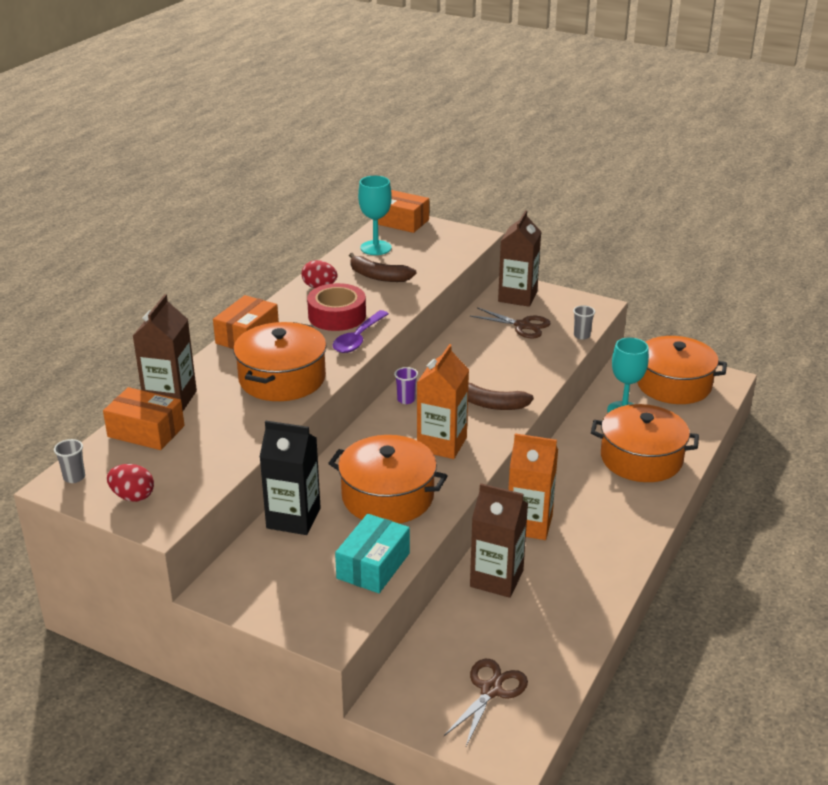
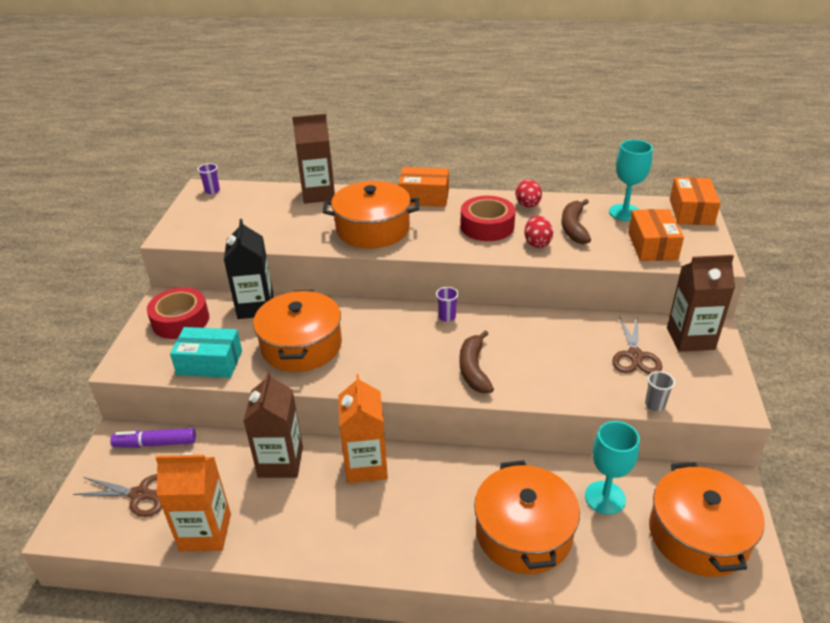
camera: 70 degrees right, 5 degrees up
(74, 477) = (212, 191): grey cup -> purple cup
(133, 496) = (197, 217): red egg -> red egg (537, 243)
(146, 431) = (274, 198): orange box -> orange box (652, 246)
(275, 581) = (180, 320): none -> red tape
(358, 339) = (458, 246): purple spoon -> none
(418, 671) = (155, 443): none -> purple marker
(442, 444) = (391, 355): orange carton -> orange carton (205, 532)

